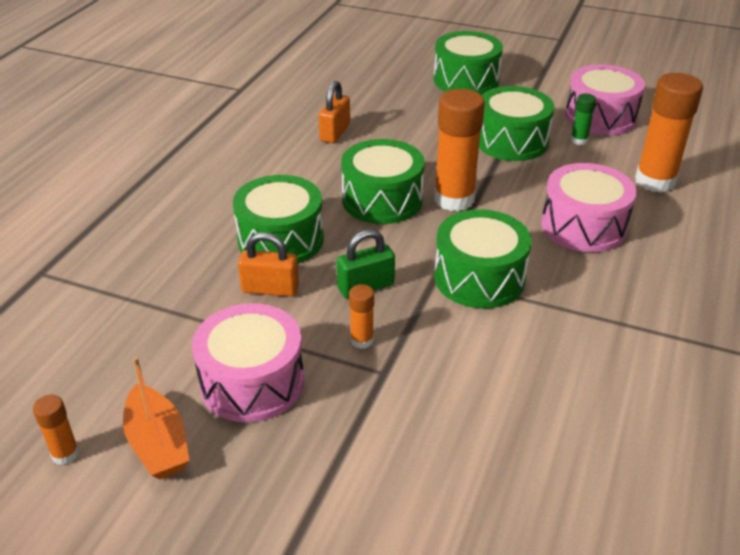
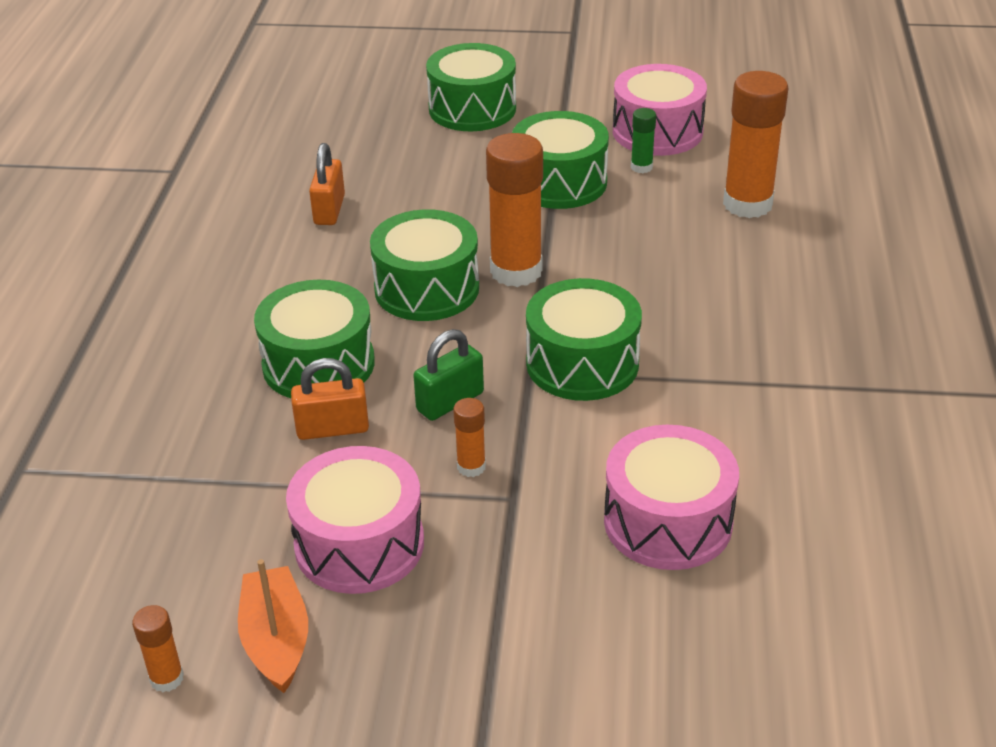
camera: 15 degrees left, 0 degrees up
(158, 444) = (276, 640): orange boat -> orange boat turned 150 degrees counterclockwise
(583, 226) = (682, 276): pink drum -> pink drum (668, 522)

